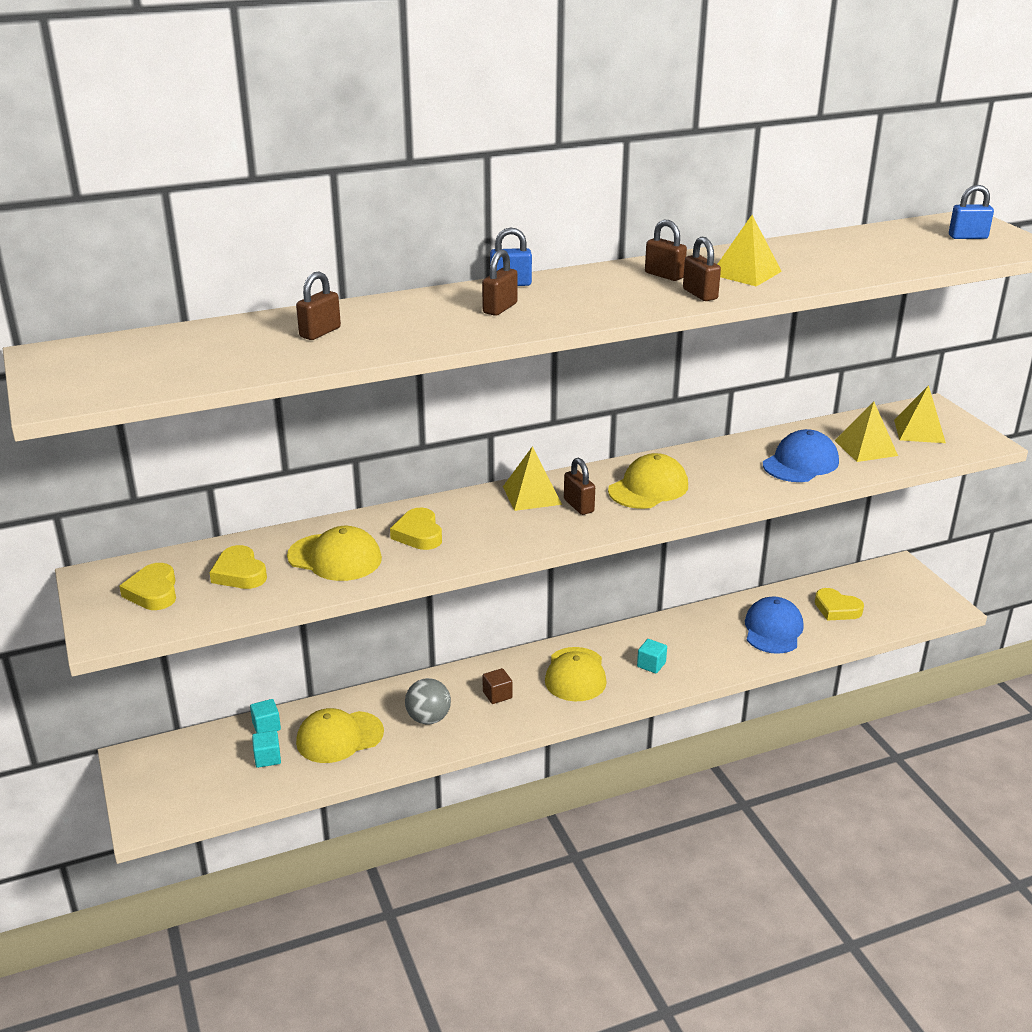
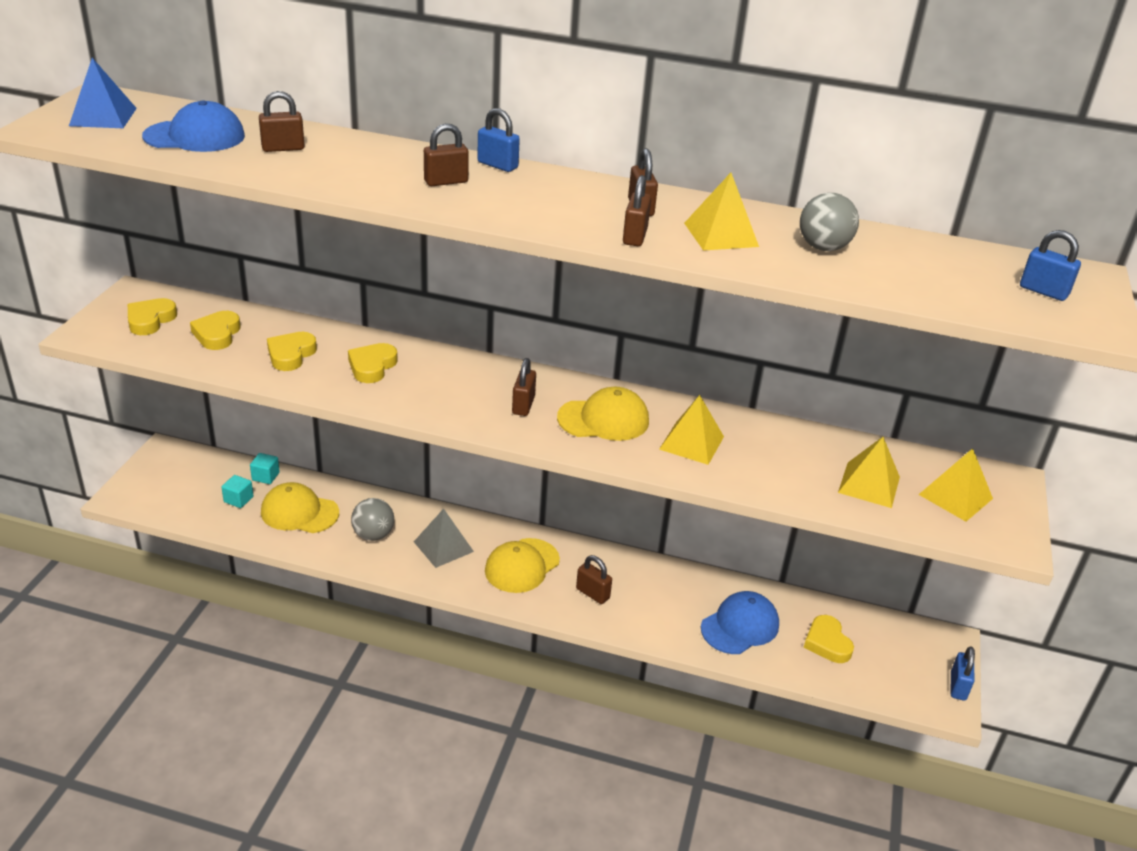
camera: 35 degrees right, 5 degrees up
(96, 368) = (103, 117): none -> blue pyramid
(335, 558) = (291, 355): yellow cap -> yellow heart
(497, 695) = (443, 546): brown cube -> grey pyramid
(532, 495) = (501, 378): yellow pyramid -> yellow pyramid (691, 443)
(651, 665) = (592, 593): turquoise cube -> brown padlock
(800, 463) = (778, 466): blue cap -> blue cap (195, 136)
(816, 257) = (823, 247): none -> grey ball
(938, 592) = (958, 686): none -> blue padlock

